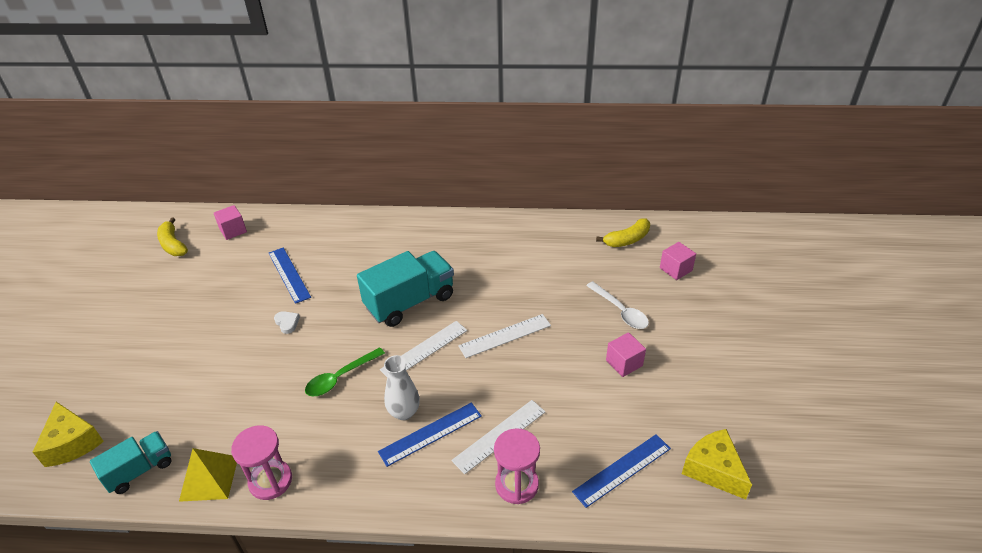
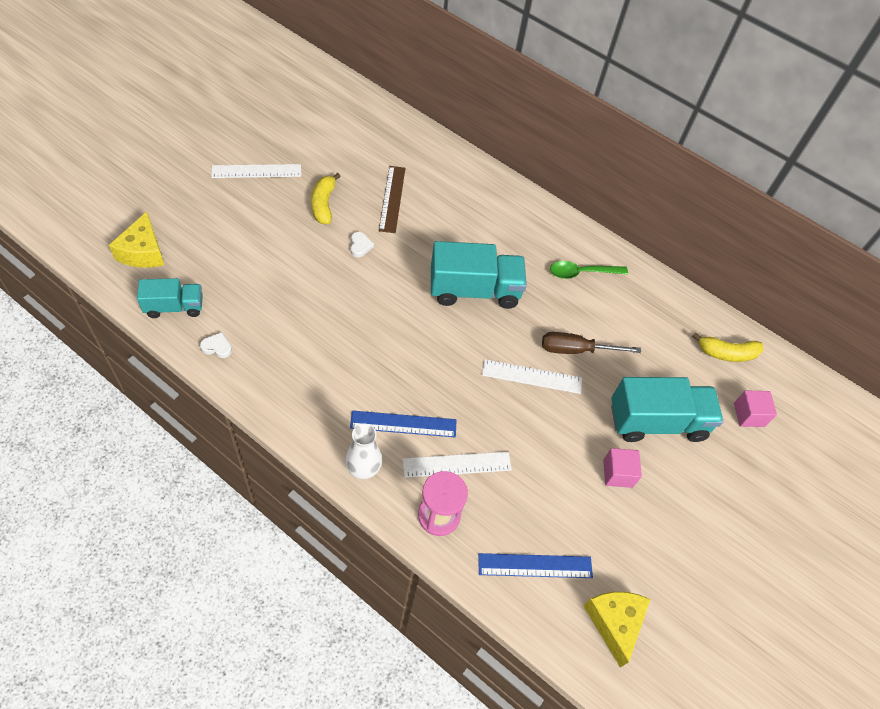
camera: 25 degrees right, 15 degrees up
(173, 244) = (319, 110): yellow banana -> yellow banana (323, 204)
(209, 478) = (217, 347): yellow pyramid -> white heart
(233, 230) = (375, 124): pink cube -> none
(270, 481) = (258, 380): pink hourglass -> none
(289, 274) = (392, 199): blue ruler -> brown ruler
(340, 377) = (368, 325): green spoon -> green spoon (581, 273)
(404, 412) = (396, 390): white vase -> white vase (363, 468)
(424, 350) = (453, 344): white ruler -> white ruler (256, 171)
(522, 298) = (576, 350): none -> brown screwdriver
(620, 311) = (657, 421): white spoon -> turquoise truck

